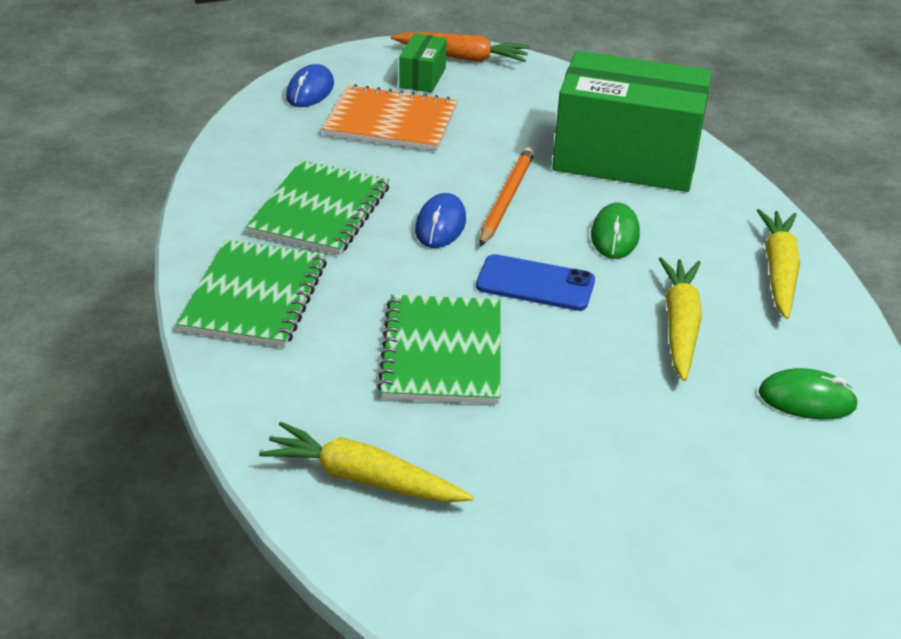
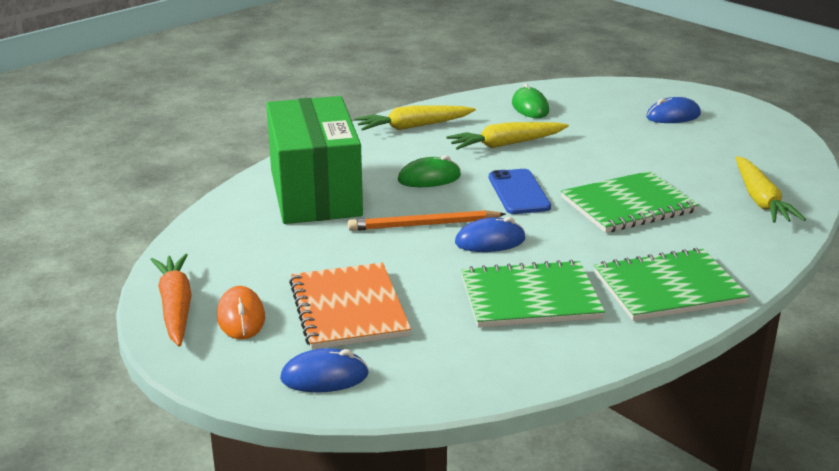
camera: 115 degrees left, 10 degrees down
(422, 78) = (241, 317): green box -> orange mouse
(700, 549) = (673, 116): none -> blue mouse

